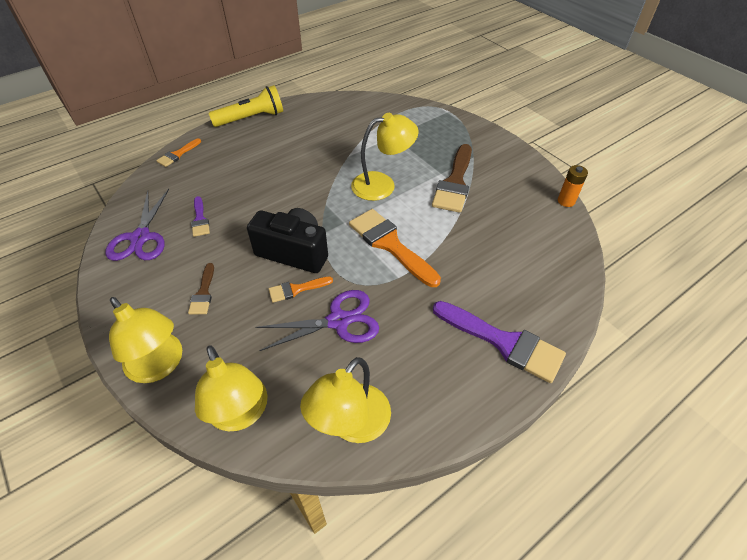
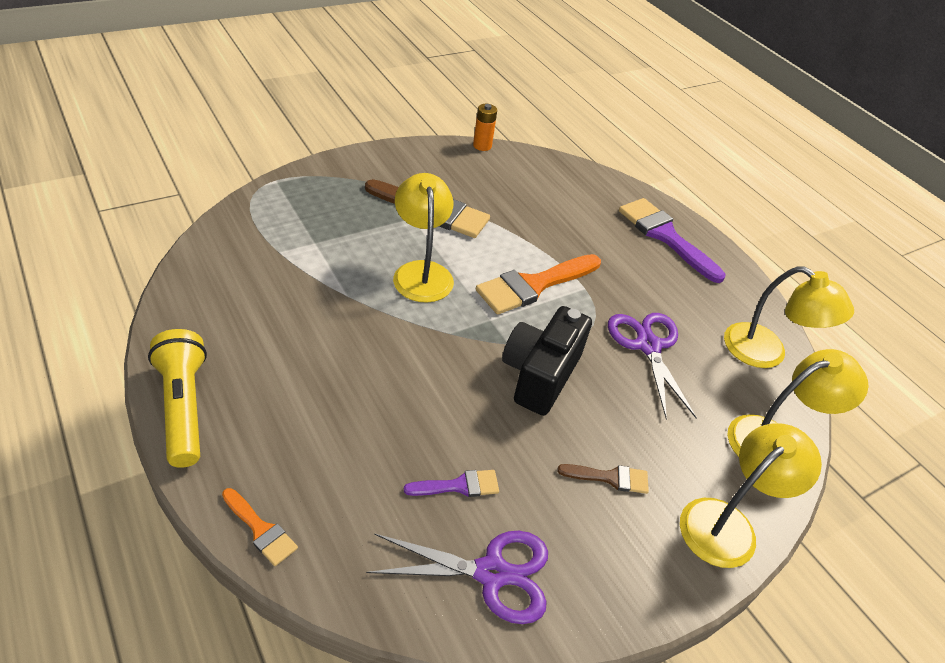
camera: 90 degrees left, 5 degrees down
(296, 289) = (603, 378): orange brush -> none
(504, 342) = (665, 236): purple brush -> purple brush turned 75 degrees counterclockwise

